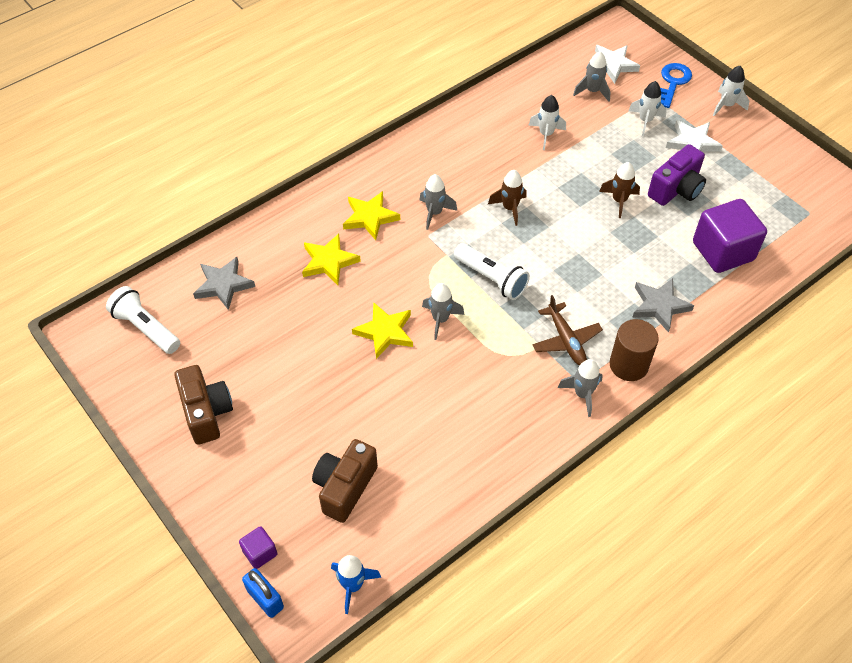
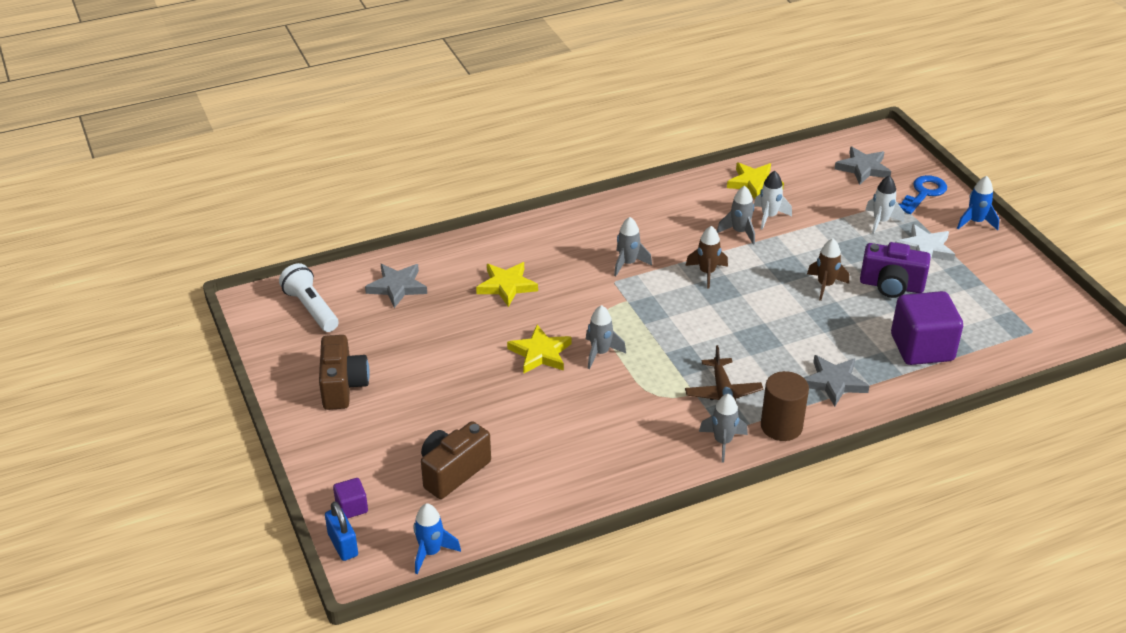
camera: 15 degrees right, 15 degrees down
(370, 217) = (561, 257): yellow star -> yellow star (754, 183)
(491, 278) = (665, 328): white flashlight -> none
(592, 91) = (833, 187): grey rocket -> grey rocket (739, 232)
(612, 65) = (863, 168): white star -> grey star
(676, 189) = (891, 286): purple camera -> purple camera turned 45 degrees clockwise
(726, 105) = (975, 222): white rocket -> blue rocket

